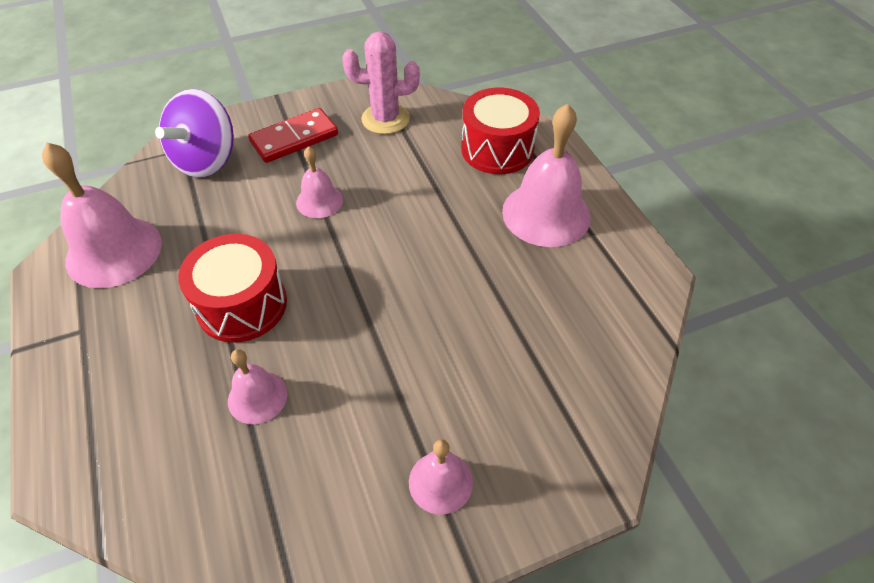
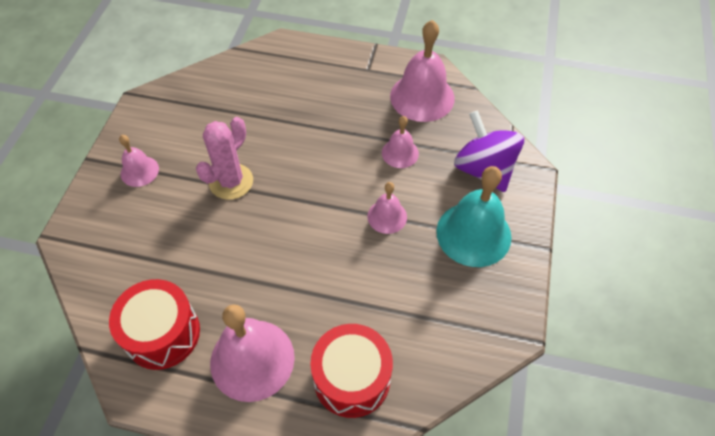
camera: 125 degrees right, 5 degrees up
(242, 305) = (327, 139): red drum -> red drum (162, 333)
(257, 397) = (258, 122): pink bell -> pink bell (400, 153)
(294, 139) = (473, 234): red domino -> turquoise bell
(385, 119) = (456, 313): pink cactus -> pink cactus (231, 182)

